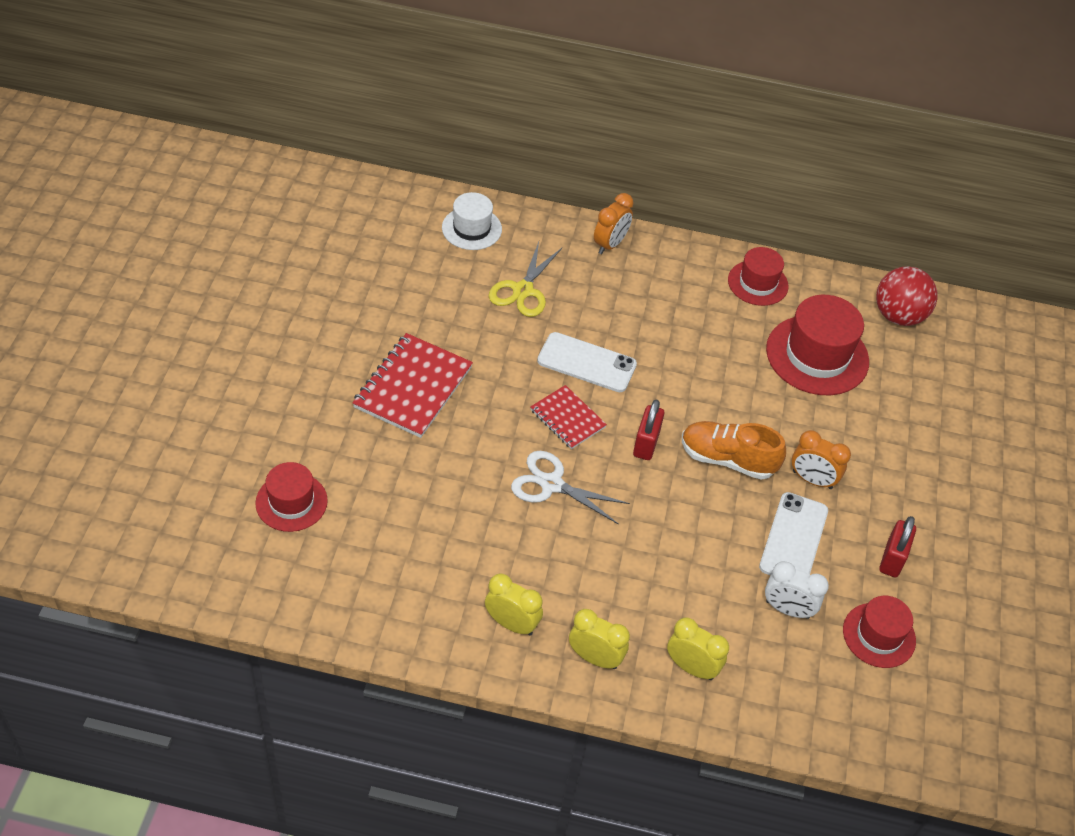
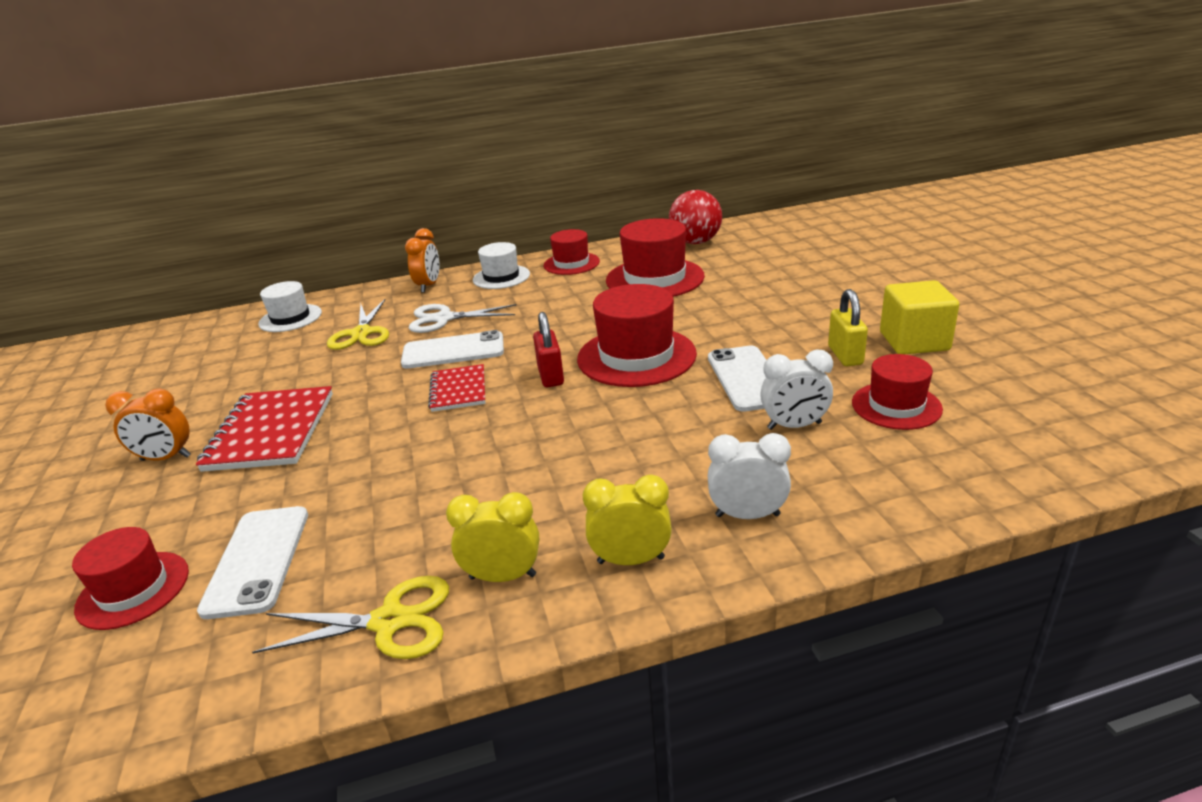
camera: 20 degrees left, 20 degrees down
(370, 520) = (257, 560): none -> white phone
(431, 618) = (389, 622): none -> yellow scissors
(552, 484) = (473, 439): white scissors -> white scissors (444, 318)
(567, 419) = (458, 390): red notebook -> red notebook turned 60 degrees clockwise
(681, 268) = (501, 277): none -> white hat
(691, 667) = (747, 515): yellow clock -> white clock
(727, 459) = (636, 356): orange shoe -> red hat
(812, 480) = (723, 339): orange clock -> orange clock (166, 458)
(892, 559) = (845, 355): red padlock -> yellow padlock
(963, 576) = (914, 341): none -> yellow cube

